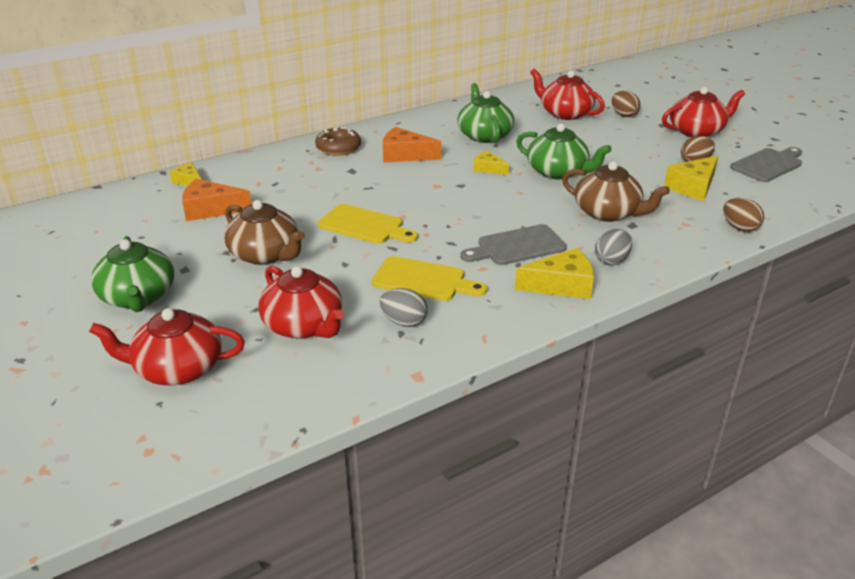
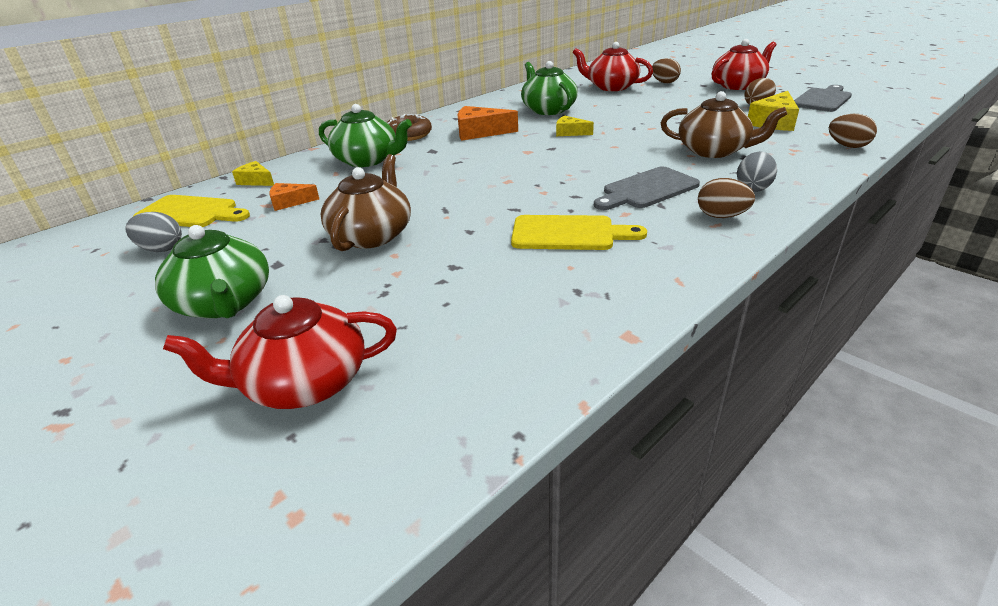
camera: 10 degrees left, 0 degrees up
(210, 209) = (290, 202): orange cheese -> orange cheese, size x0.60
(265, 254) = (372, 235): brown teapot -> brown teapot turned 105 degrees counterclockwise
(304, 325) = (454, 301): red teapot -> none
(364, 225) = (472, 193): yellow cutting board -> yellow cutting board (191, 212)
(404, 322) = (573, 278): grey egg -> grey egg (161, 249)
(558, 172) = (639, 127): green teapot -> green teapot (367, 160)
(561, 285) = (721, 216): yellow cheese -> brown egg

